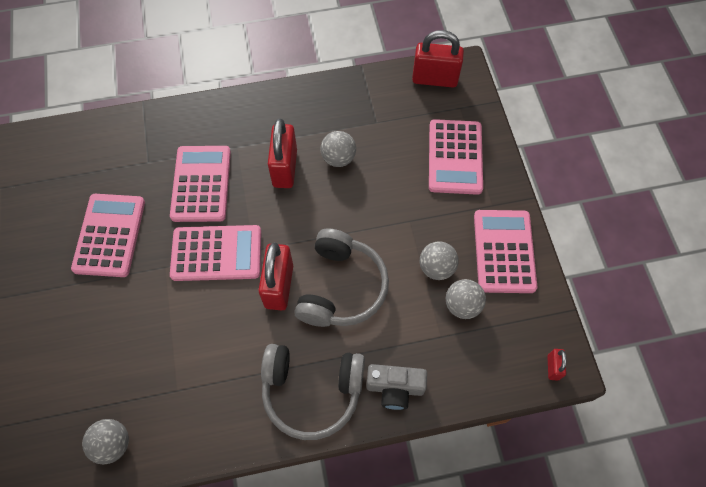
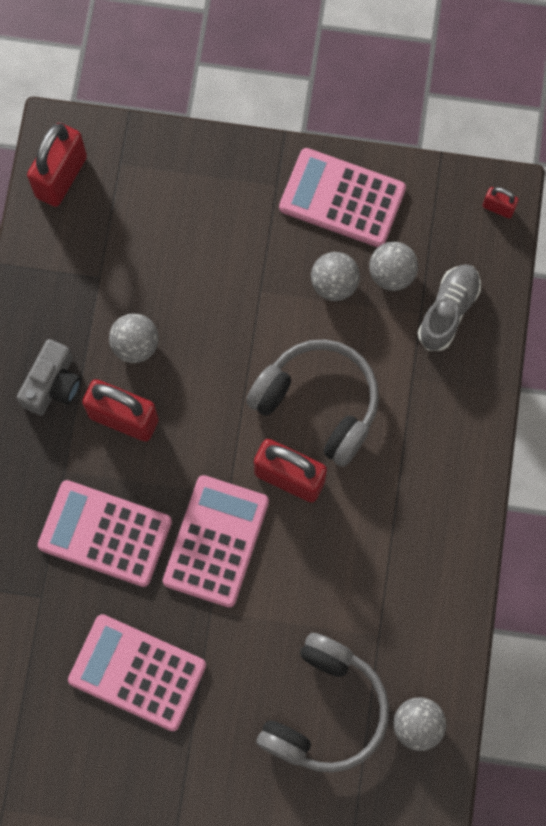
camera: 70 degrees left, 10 degrees up
(312, 391) = (434, 480): grey headphones -> grey headphones (325, 710)
(395, 388) = (462, 387): grey camera -> grey camera (52, 384)
(451, 357) = (448, 311): none -> grey shoe
(455, 157) = (191, 201): pink calculator -> none

